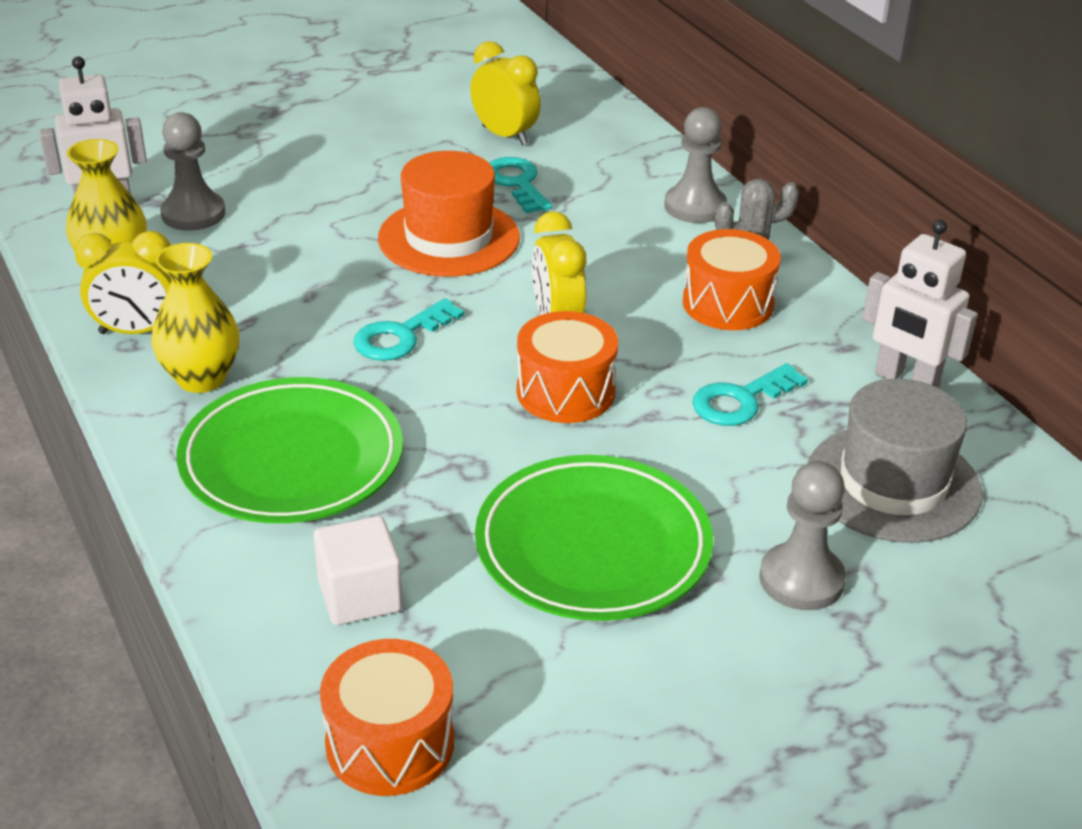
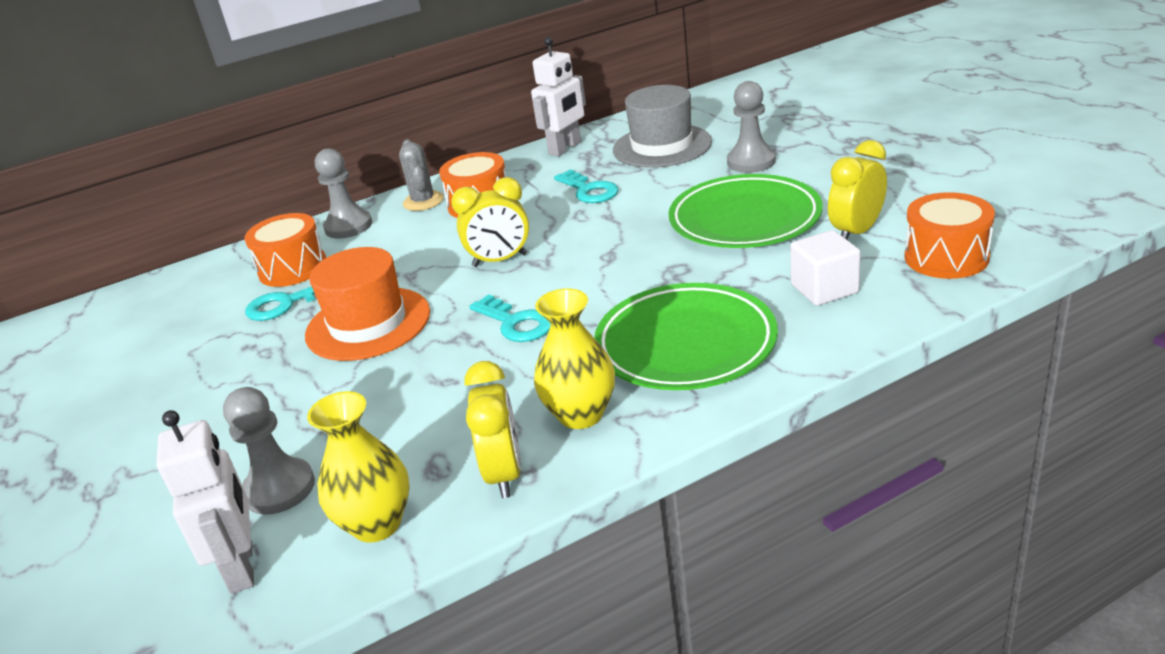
camera: 85 degrees left, 5 degrees down
(505, 136) = (197, 321): yellow clock -> yellow clock (856, 232)
(565, 392) = (585, 247): orange drum -> orange drum (293, 268)

